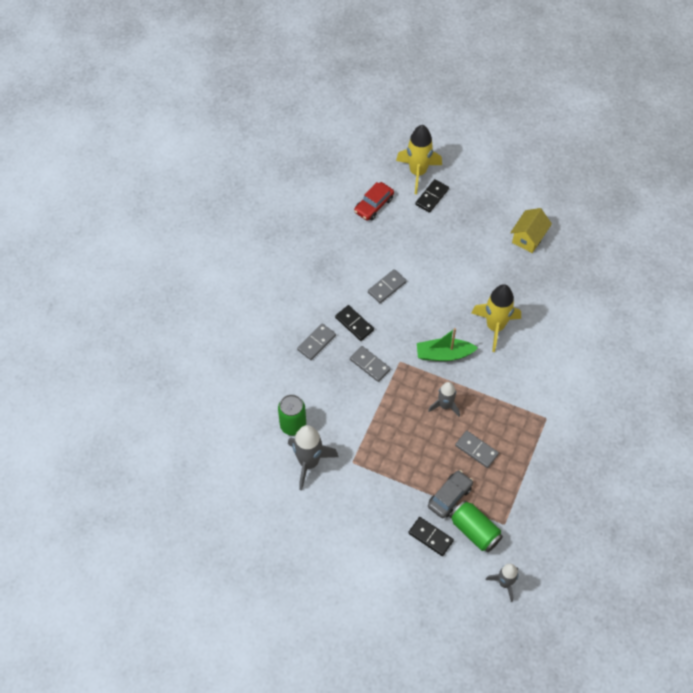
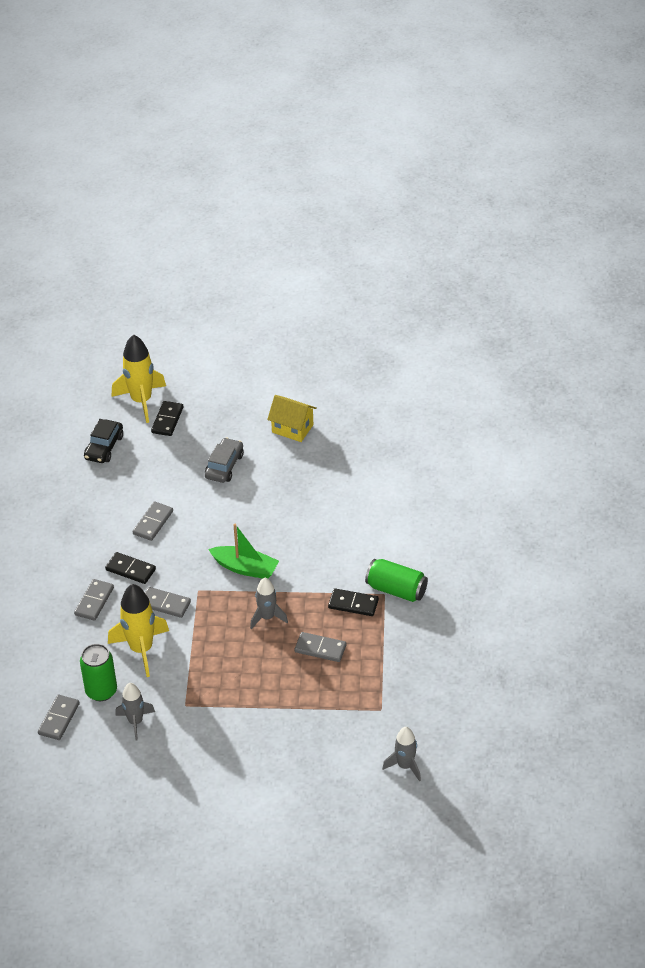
camera: 20 degrees left, 15 degrees down
(252, 438) = (59, 719): none -> grey domino
(309, 463) = (135, 722): grey rocket -> grey rocket, size x0.62
(373, 205) = (104, 447): red car -> black car
(430, 537) = (304, 749): black domino -> black domino (353, 604)
(444, 354) = (245, 568): green boat -> green boat turned 135 degrees counterclockwise
(449, 497) = (309, 703): grey car -> grey car (224, 466)
(474, 531) = (351, 727): green can -> green can (396, 590)
(495, 327) = (291, 524): yellow rocket -> yellow rocket (141, 649)
(528, 238) = (292, 428): yellow house -> yellow house turned 75 degrees counterclockwise

